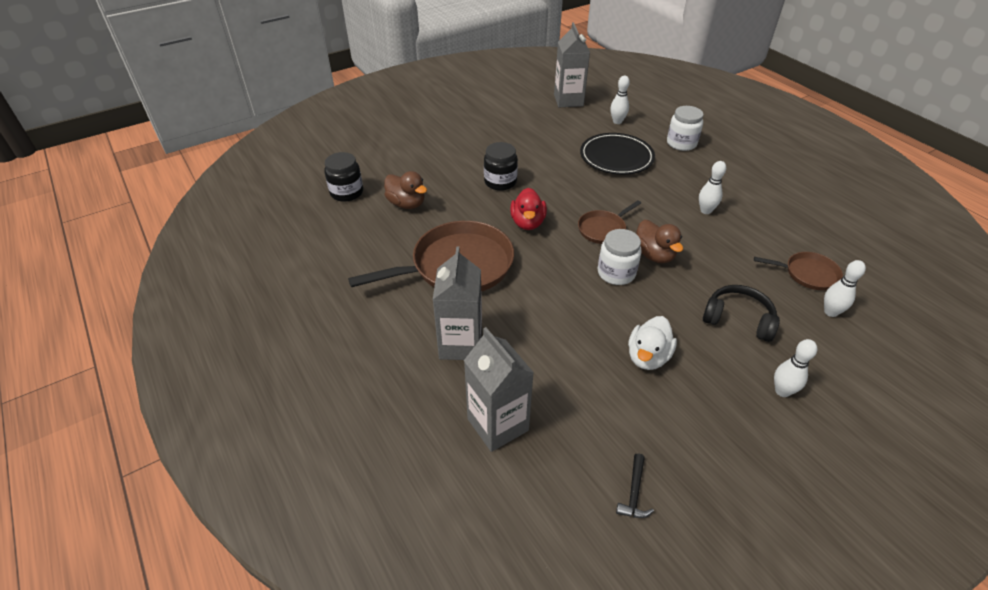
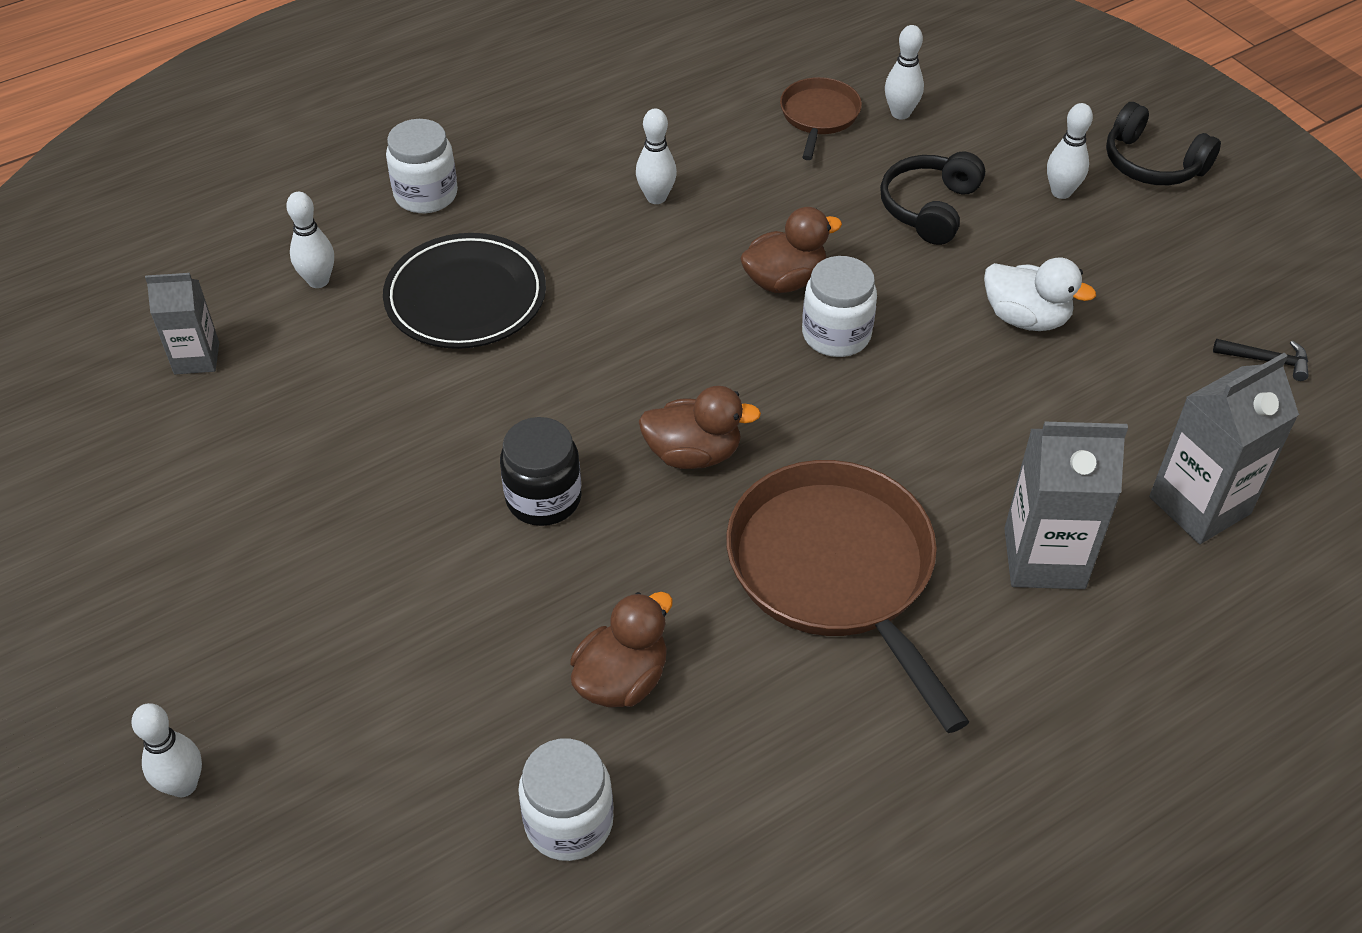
camera: 90 degrees left, 5 degrees up
(346, 192) = (569, 822): black jar -> white jar
(381, 117) = (183, 785): none -> white bowling pin
(528, 223) = (693, 453): red duck -> brown duck
(568, 100) = (196, 358): grey carton -> grey carton, size x0.62
(603, 229) = (712, 340): brown pan -> none
(842, 455) = (1152, 163): none -> black headphones

